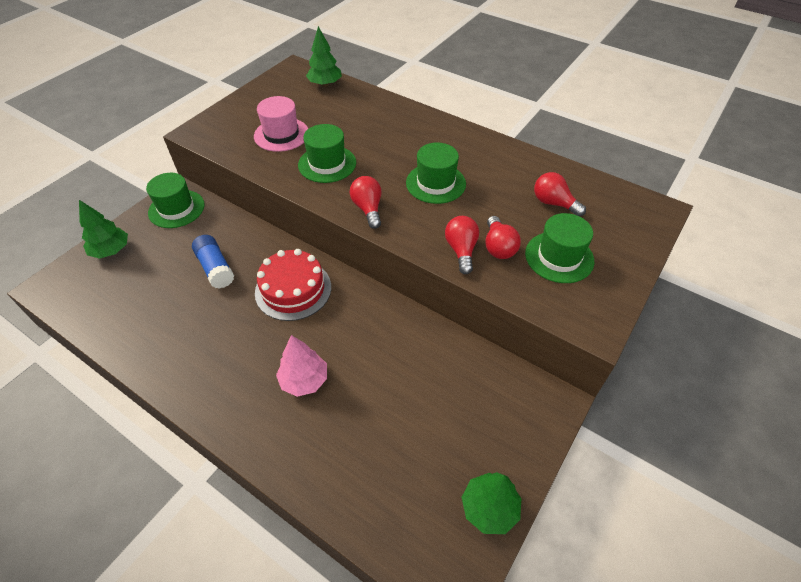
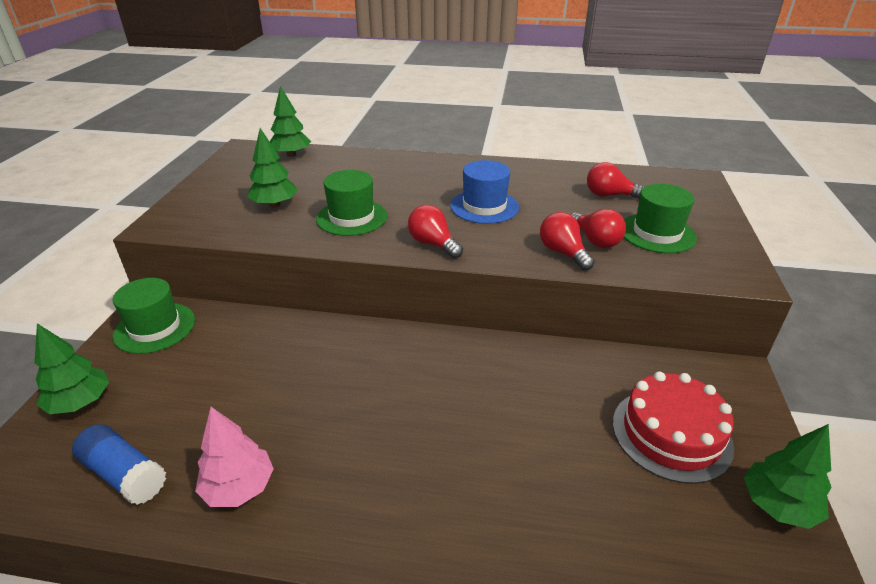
camera: 25 degrees left, 15 degrees down
(215, 268) = (255, 375): blue glue stick -> blue glue stick (125, 474)
(281, 134) = (274, 205): pink hat -> green tree
(293, 289) = (375, 365): red cake -> red cake (671, 434)
(304, 380) = (463, 457): pink tree -> pink tree (239, 488)
(435, 183) = (484, 206): green hat -> blue hat

